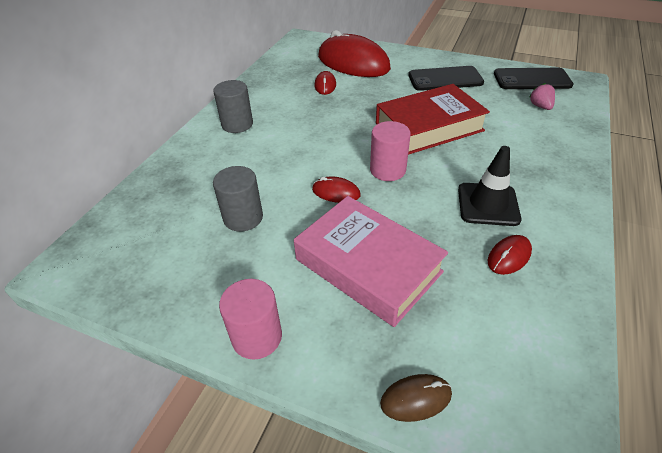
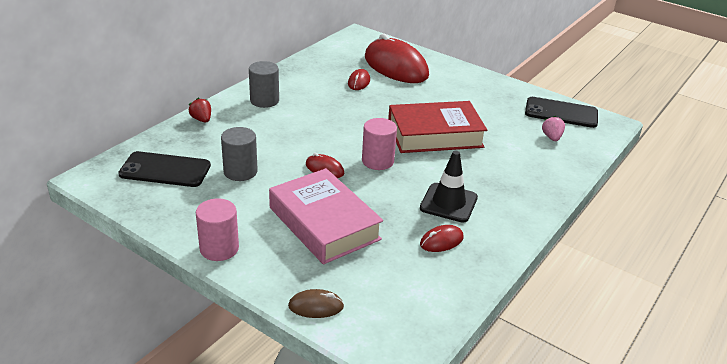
camera: 10 degrees right, 10 degrees down
(176, 161) = (201, 119): none -> red strawberry
(445, 79) = (476, 97): black phone -> black phone (165, 170)

